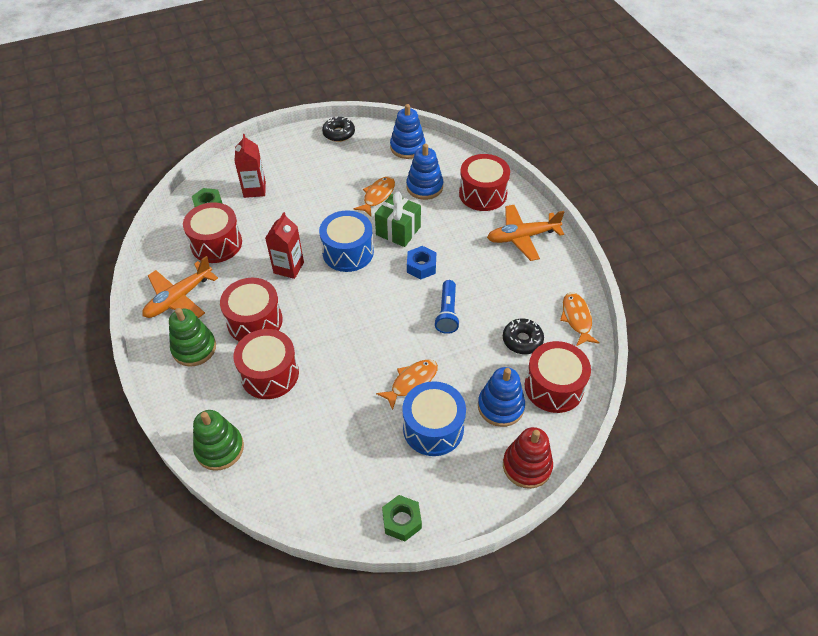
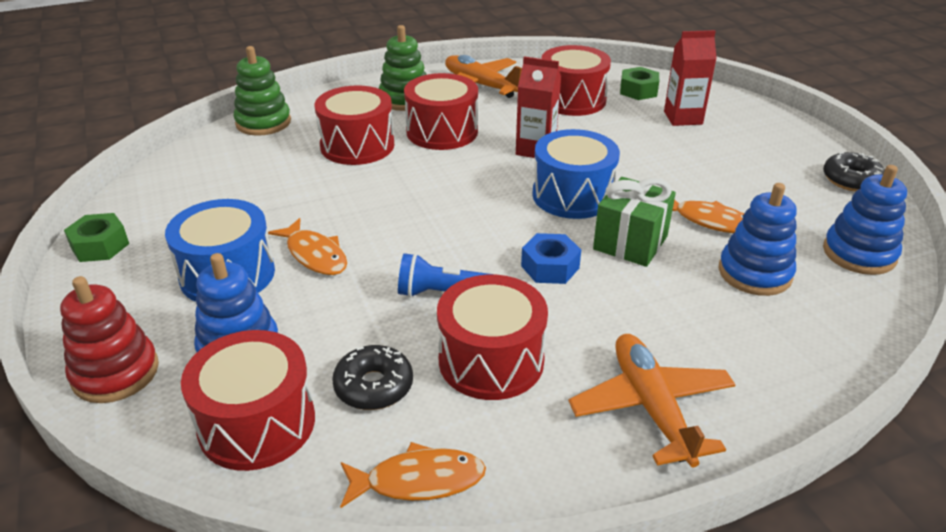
camera: 90 degrees right, 15 degrees down
(483, 194) = (767, 352): red drum -> red drum (491, 360)

